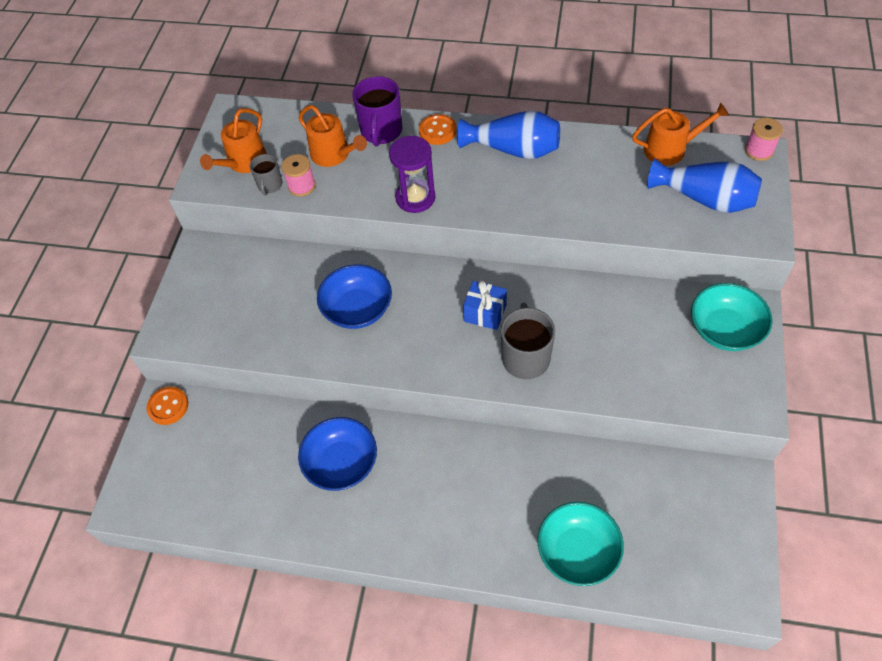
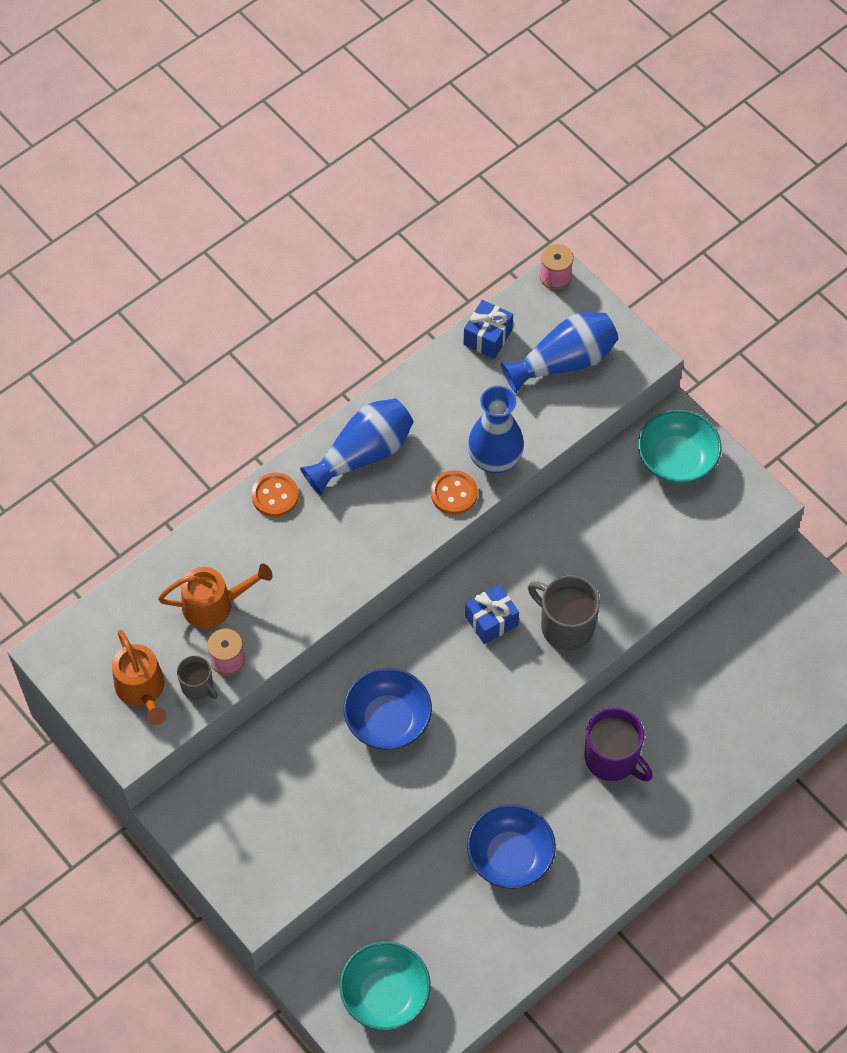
camera: 55 degrees left, 5 degrees up
(168, 406) = (310, 968): orange button -> orange button (454, 493)
(381, 131) = (225, 543): purple mug -> purple mug (612, 759)
(415, 198) = (340, 576): purple hourglass -> none
(577, 551) = (748, 734): turquoise bowl -> turquoise bowl (385, 994)
(587, 215) = (495, 460): none -> blue vase
(670, 149) = (487, 337): orange watering can -> blue gift

